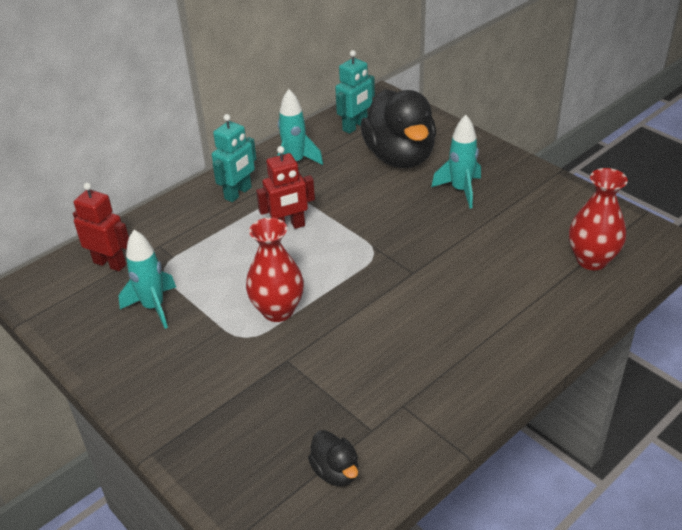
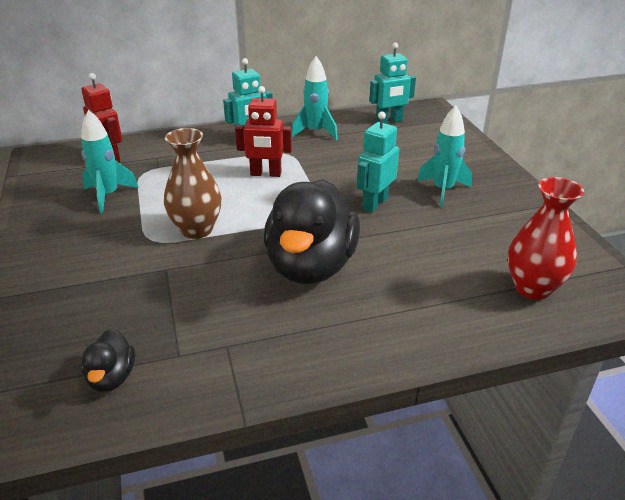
camera: 25 degrees right, 5 degrees down
(278, 310) = (196, 230): red vase -> brown vase
(400, 157) = (408, 151): black duck -> black duck (311, 266)
(413, 224) = (375, 203): none -> turquoise robot

